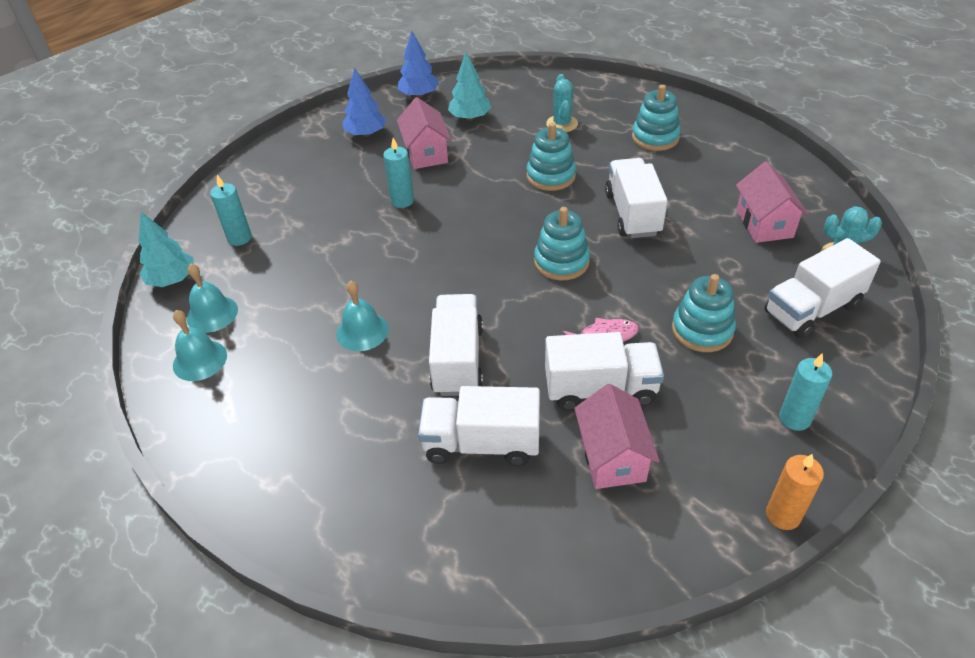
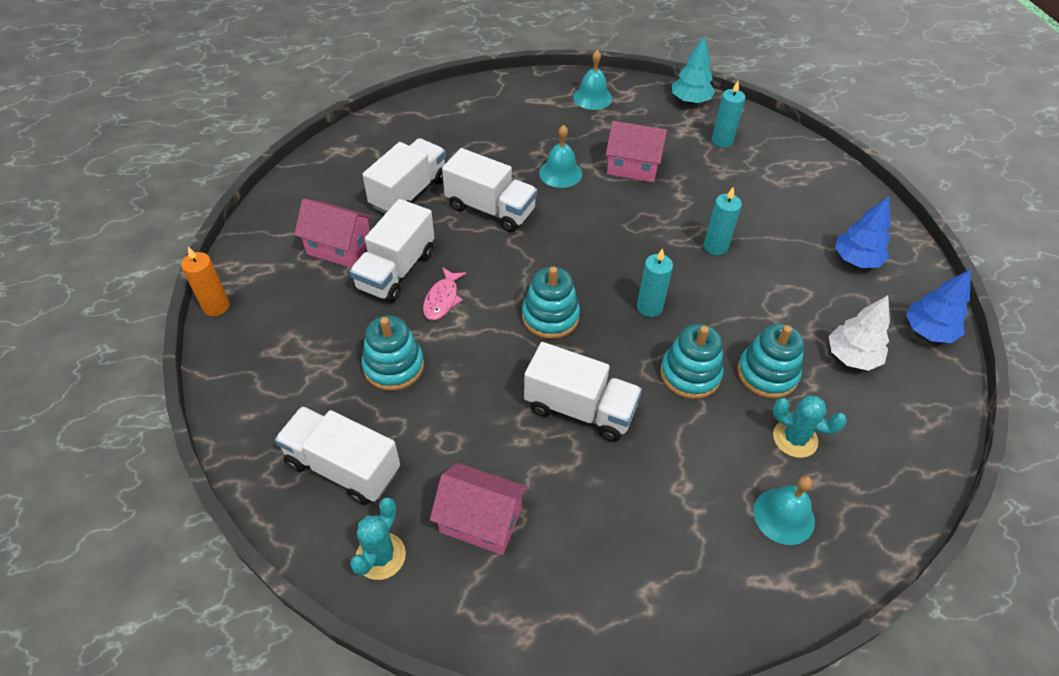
camera: 115 degrees right, 5 degrees up
(212, 314) = (637, 111): turquoise bell -> turquoise bell (784, 516)
(426, 153) = (793, 292): pink house -> pink house (633, 167)
(470, 118) = (852, 356): turquoise tree -> white tree
(655, 137) = (712, 522): turquoise stacking toy -> turquoise stacking toy (767, 374)
(794, 418) = (266, 366): turquoise candle -> turquoise candle (649, 307)
(812, 309) = (343, 467): white truck -> white truck turned 60 degrees counterclockwise

